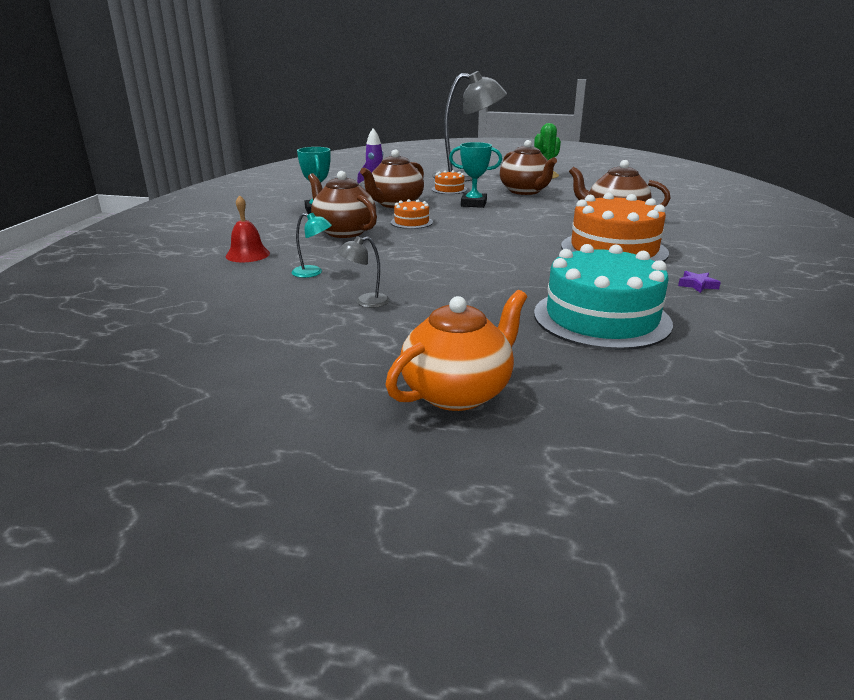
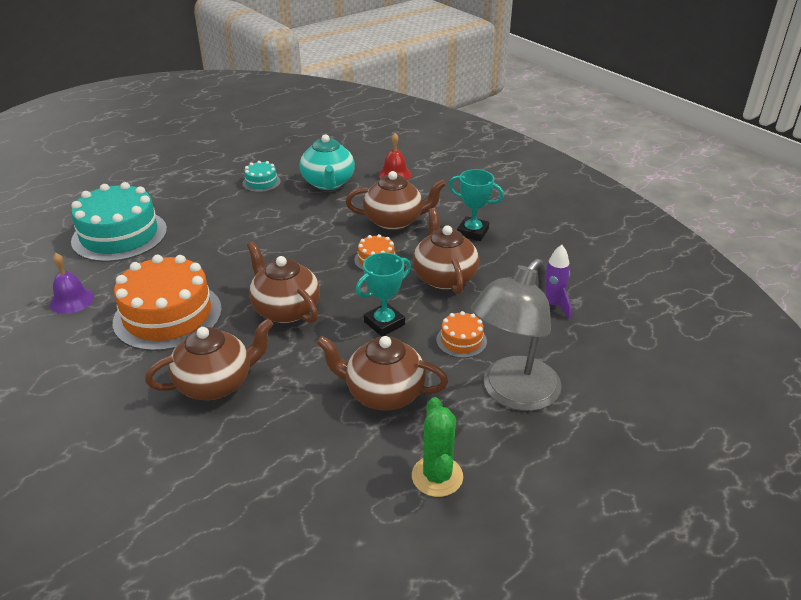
camera: 130 degrees right, 10 degrees up
(313, 273) = (328, 183): turquoise lamp -> turquoise teapot
(365, 302) = (261, 182): grey lamp -> turquoise cake
(458, 392) = (149, 168): orange teapot -> none
(522, 225) = (285, 310): none -> brown teapot
(697, 285) = (72, 300): purple star -> purple bell

